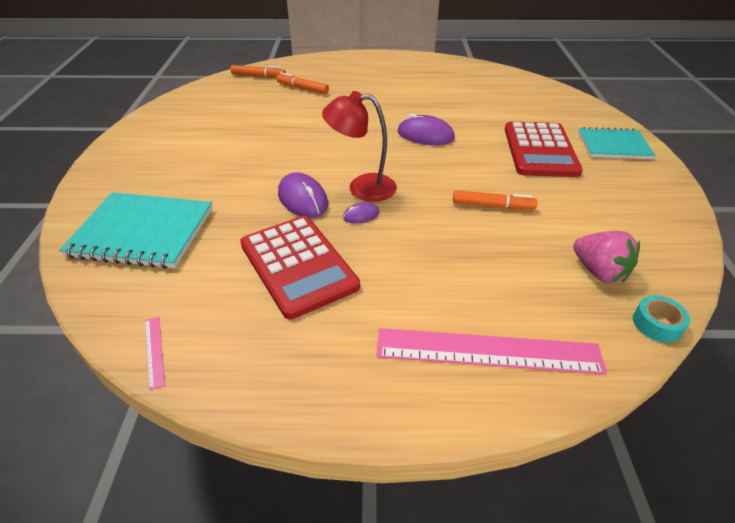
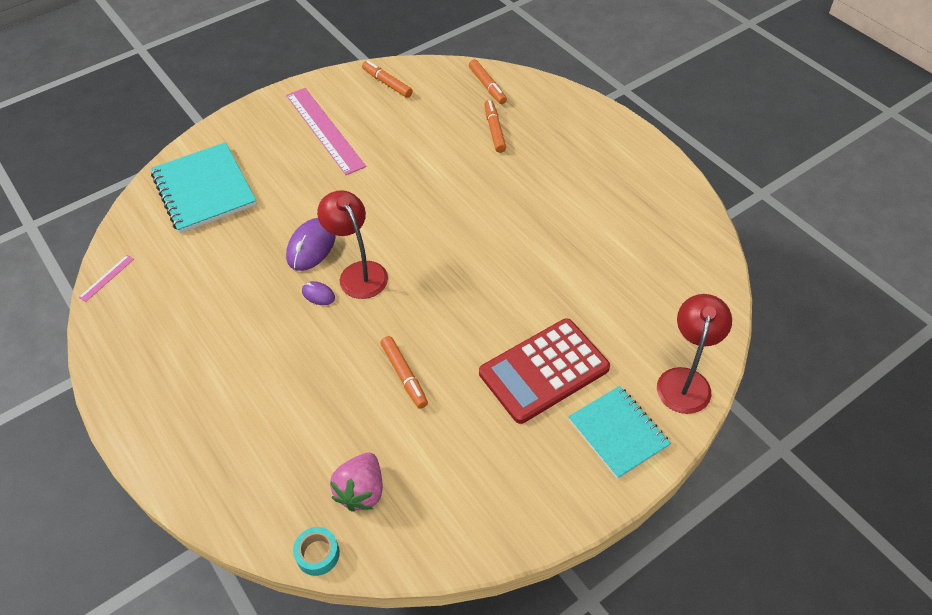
camera: 55 degrees right, 10 degrees up
(186, 105) = (387, 83): none -> orange marker
(298, 265) = (230, 294): red calculator -> none
(425, 135) = (489, 268): purple mouse -> none
(488, 351) = (214, 451): pink ruler -> pink ruler (324, 130)
(587, 111) = (685, 380): none -> red lamp

